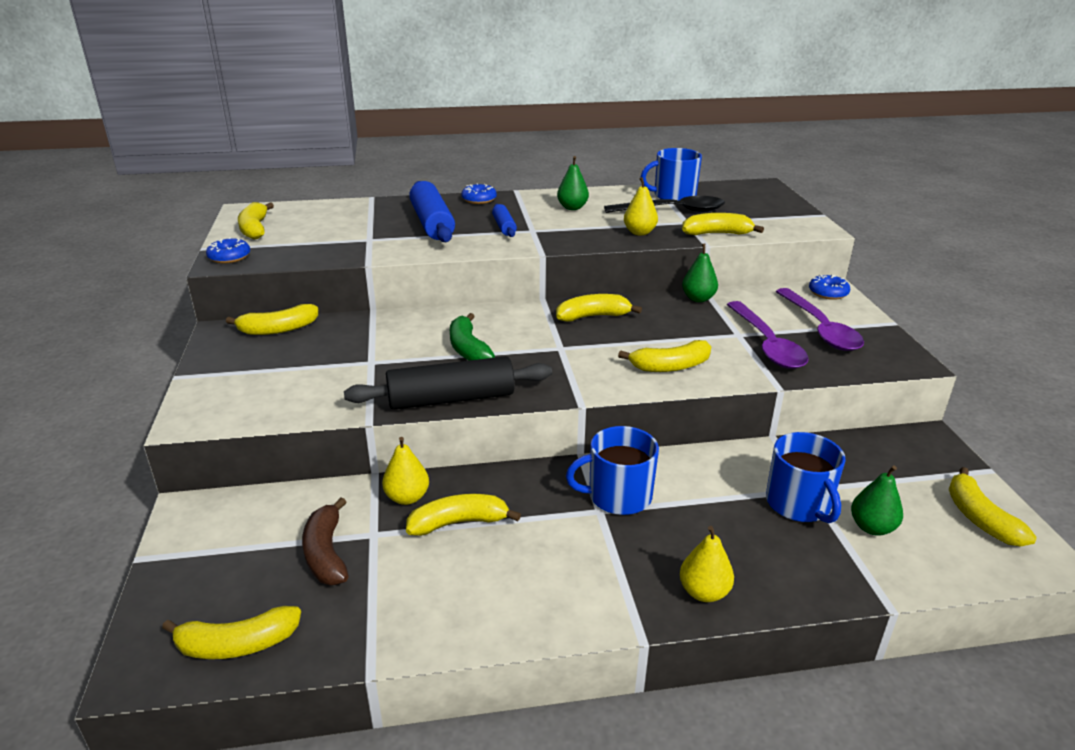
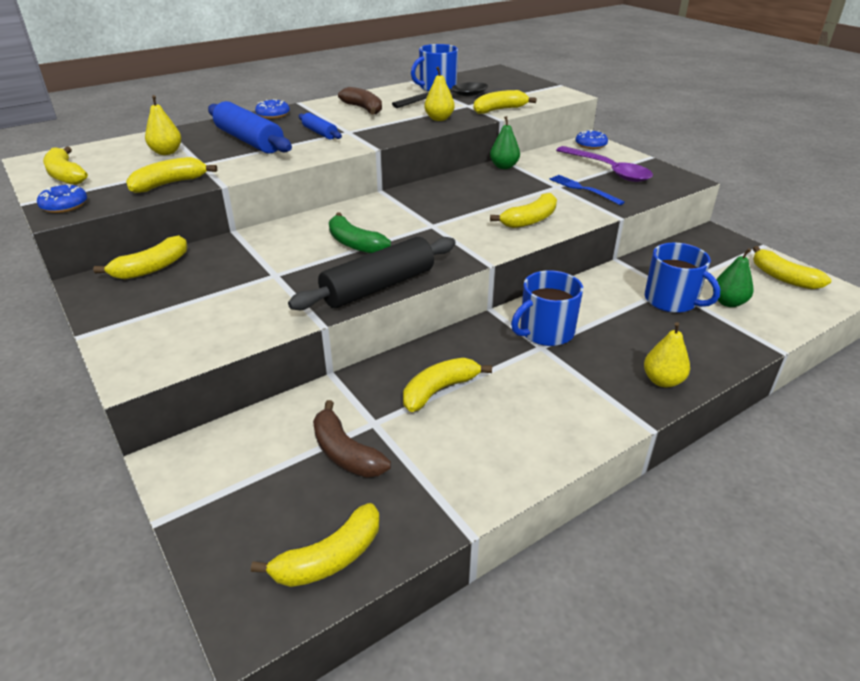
camera: 25 degrees left, 5 degrees up
(407, 497) = (377, 384): yellow pear -> yellow pear (166, 152)
(572, 208) = (363, 109): green pear -> brown banana
(593, 316) = (435, 196): yellow banana -> yellow banana (169, 184)
(767, 345) = (583, 189): purple spoon -> blue fork

